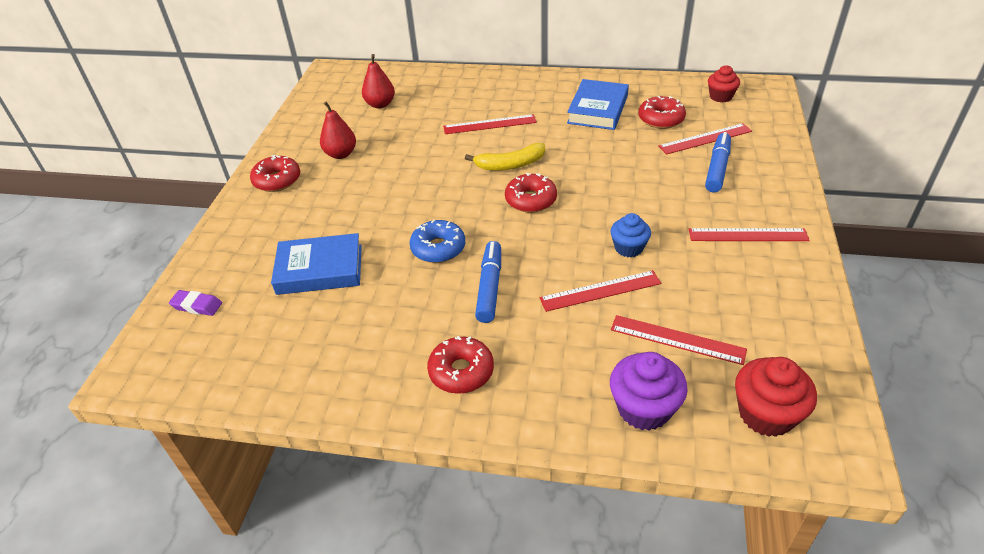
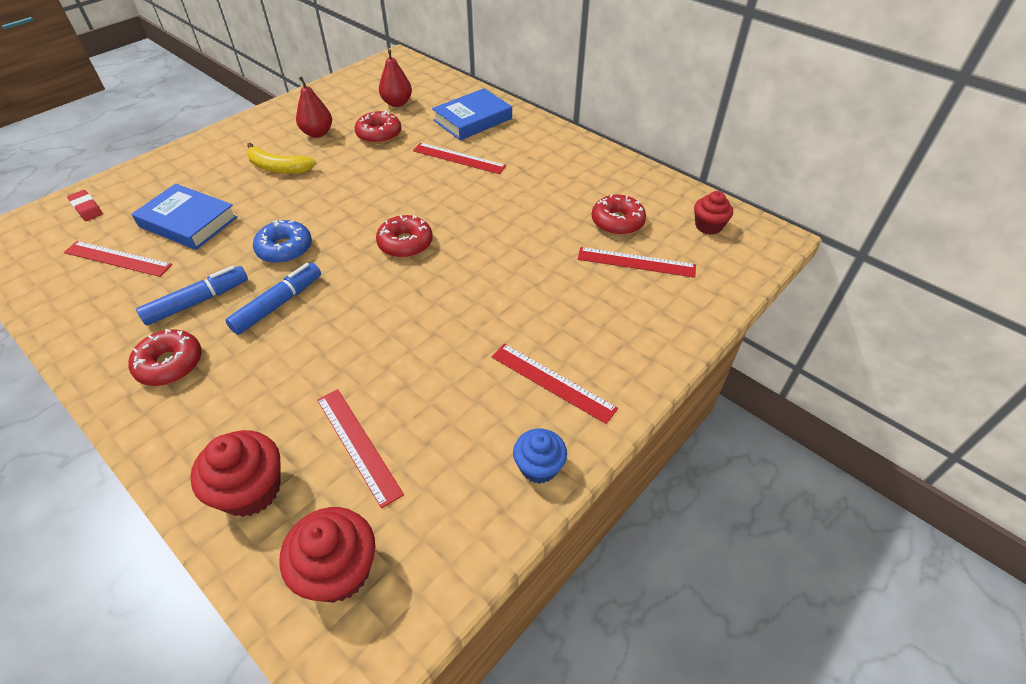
camera: 30 degrees right, 5 degrees up
(197, 306) = (87, 208): purple eraser -> red eraser
(277, 180) = (250, 135): red donut -> red donut (379, 134)
(510, 165) = (429, 203): yellow banana -> yellow banana (278, 168)
(598, 109) = (569, 186): blue book -> blue book (472, 119)
(600, 291) = (355, 359): red ruler -> red ruler (117, 259)
(628, 248) = (428, 332): blue cupcake -> blue cupcake (539, 467)
(644, 408) = (251, 490): purple cupcake -> red cupcake
(717, 168) = (609, 298): blue marker -> blue marker (197, 301)

